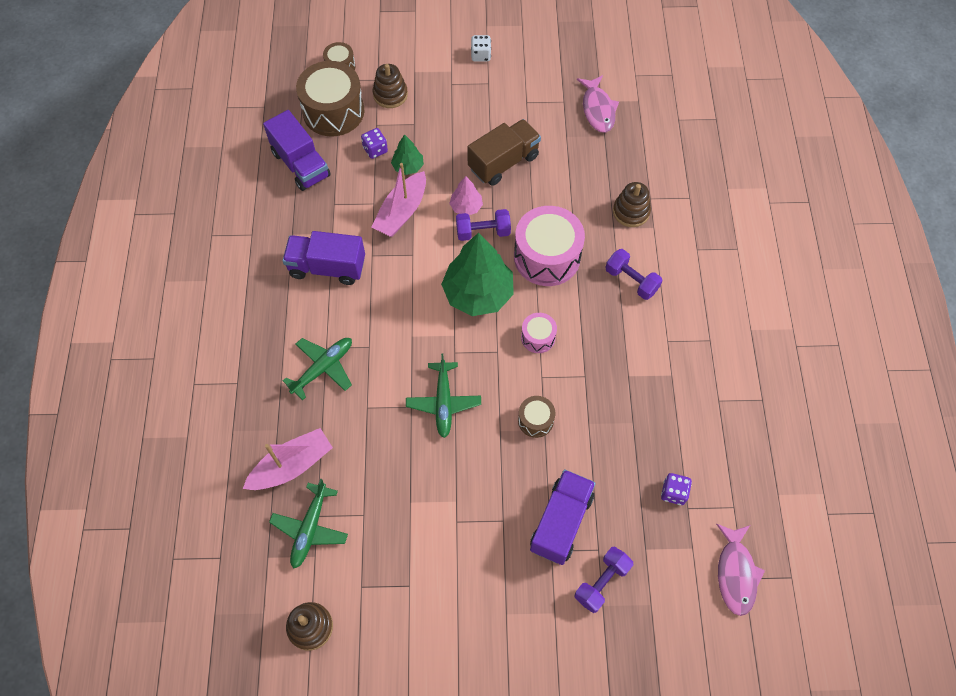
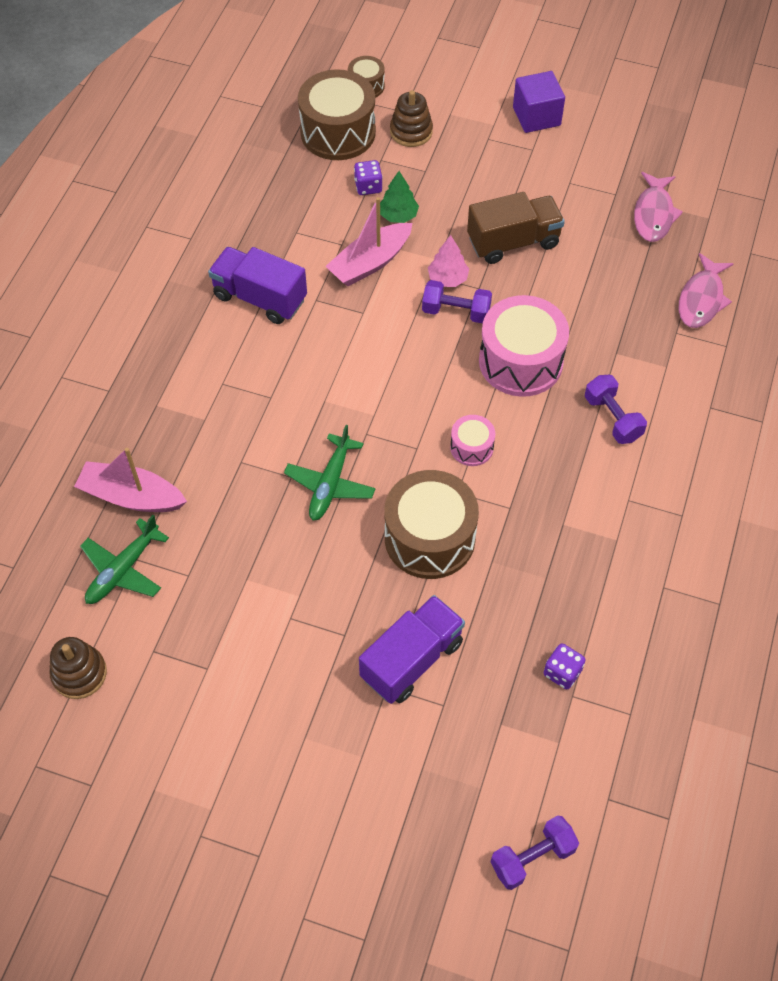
camera: 20 degrees right, 5 degrees down
(292, 465) = (131, 496): pink boat -> pink boat turned 150 degrees counterclockwise
(301, 164) = (277, 179): purple truck -> none
(323, 368) = (209, 404): green plane -> none
(478, 293) = (421, 377): green tree -> none
(481, 55) = (536, 116): white dice -> purple cube
(535, 420) = (429, 538): brown drum -> brown drum, size x2.02
(602, 582) = (432, 742): purple dumbbell -> purple dumbbell (532, 857)
(631, 212) = (645, 341): brown stacking toy -> none
(736, 573) = (600, 790): pink fish -> pink fish (701, 299)

